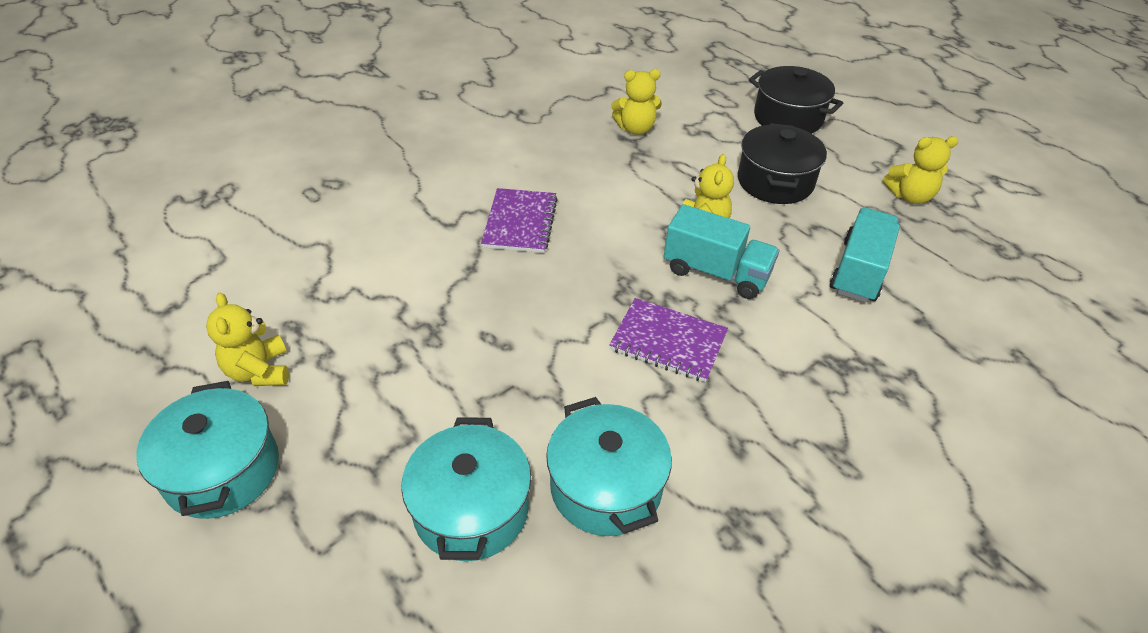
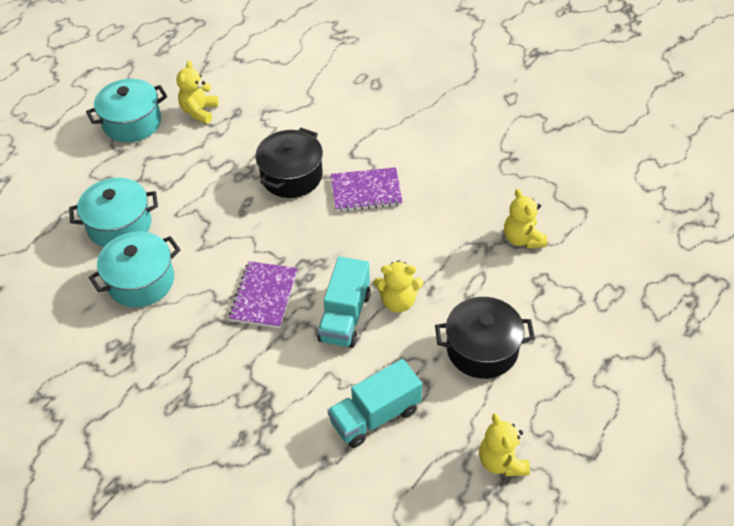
camera: 80 degrees right, 5 degrees up
(259, 371) = (199, 111): yellow teddy bear -> yellow teddy bear turned 45 degrees counterclockwise
(788, 118) = (598, 354): black pot -> black pot (291, 176)
(859, 271) = (375, 416): turquoise truck -> turquoise truck turned 135 degrees clockwise

